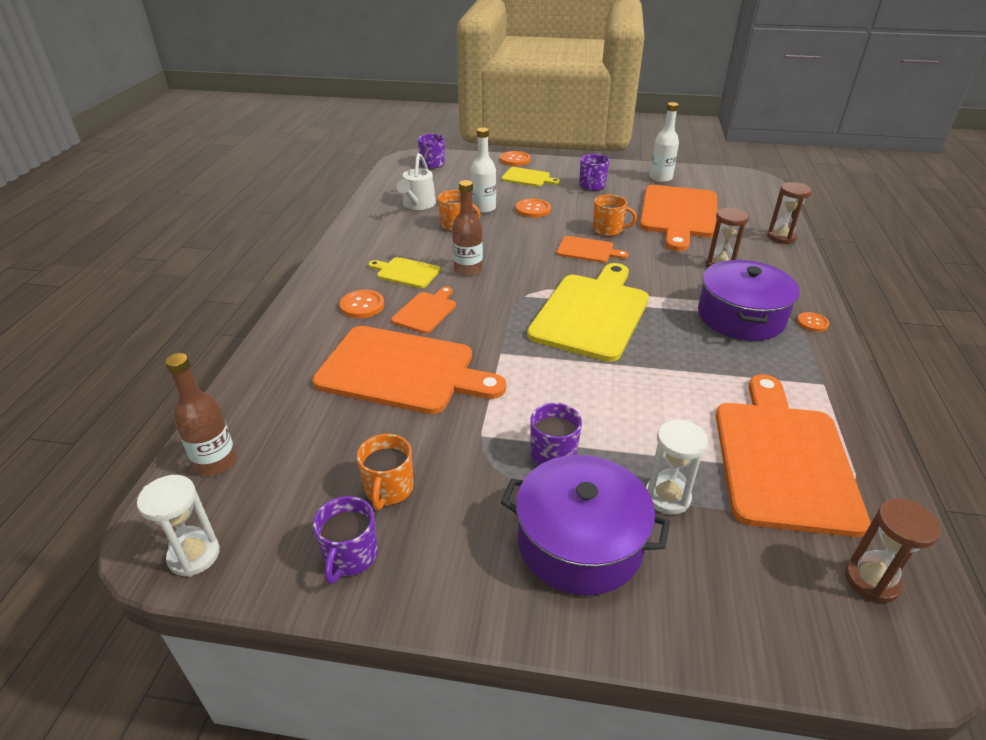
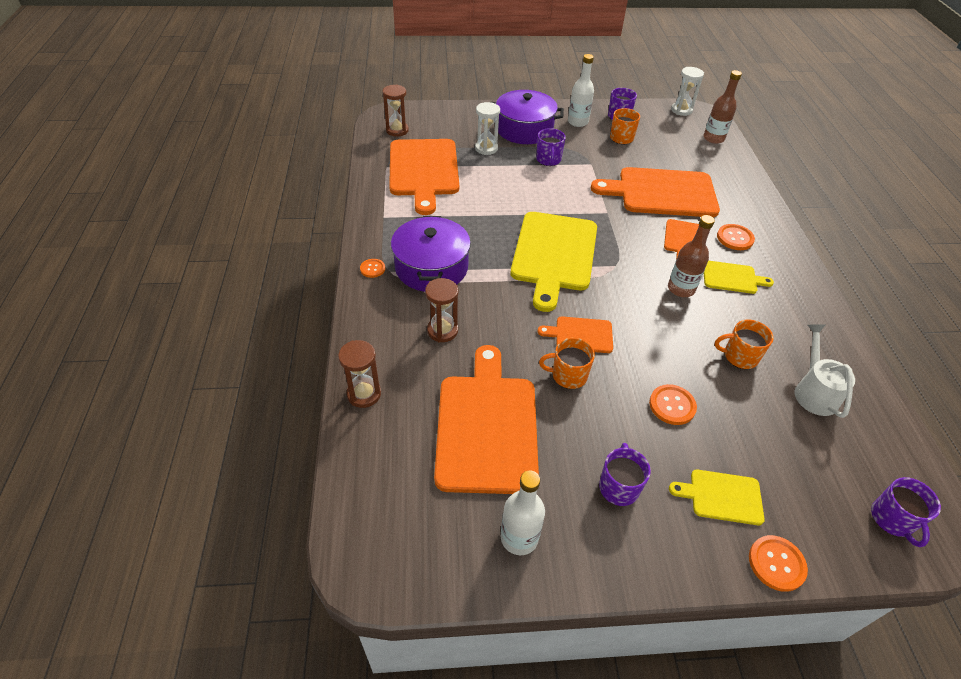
camera: 165 degrees right, 10 degrees up
(483, 208) = (732, 397): white bottle -> white bottle (578, 122)

